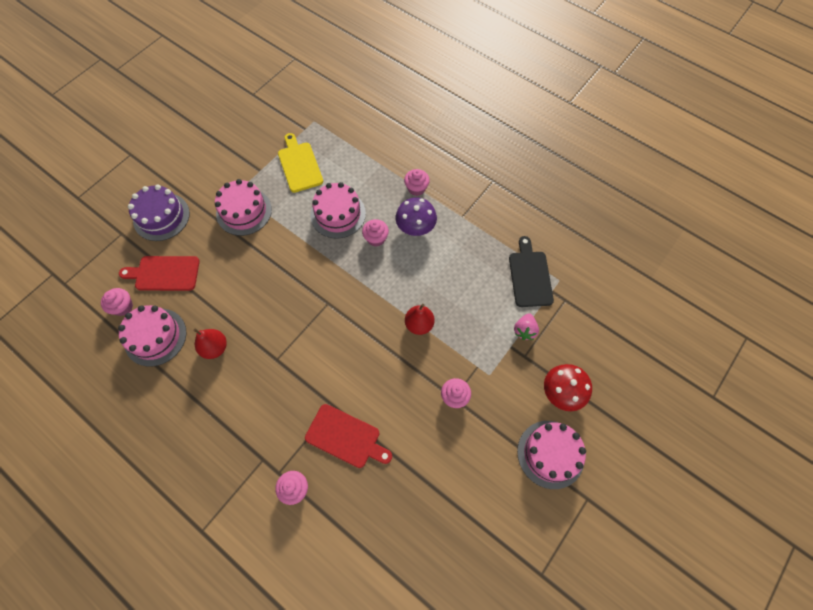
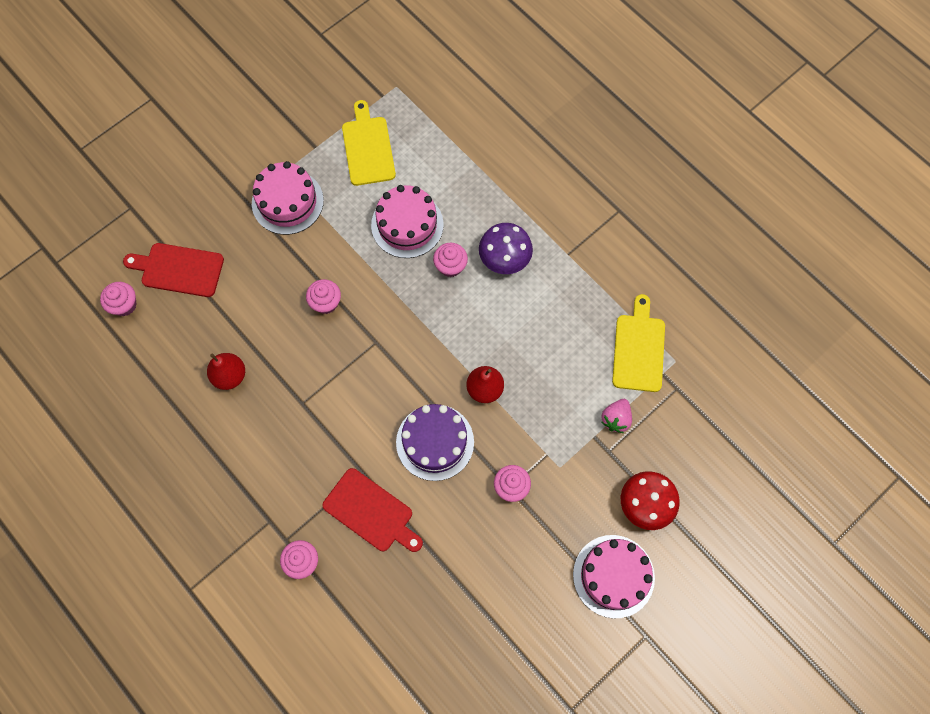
camera: 10 degrees right, 5 degrees up
(155, 337) = (159, 350): pink cake -> none
(161, 217) = (182, 192): purple cake -> purple cake (435, 442)
(416, 188) = (515, 205): pink cupcake -> pink cupcake (326, 302)
(530, 276) = (639, 349): black cutting board -> yellow cutting board

